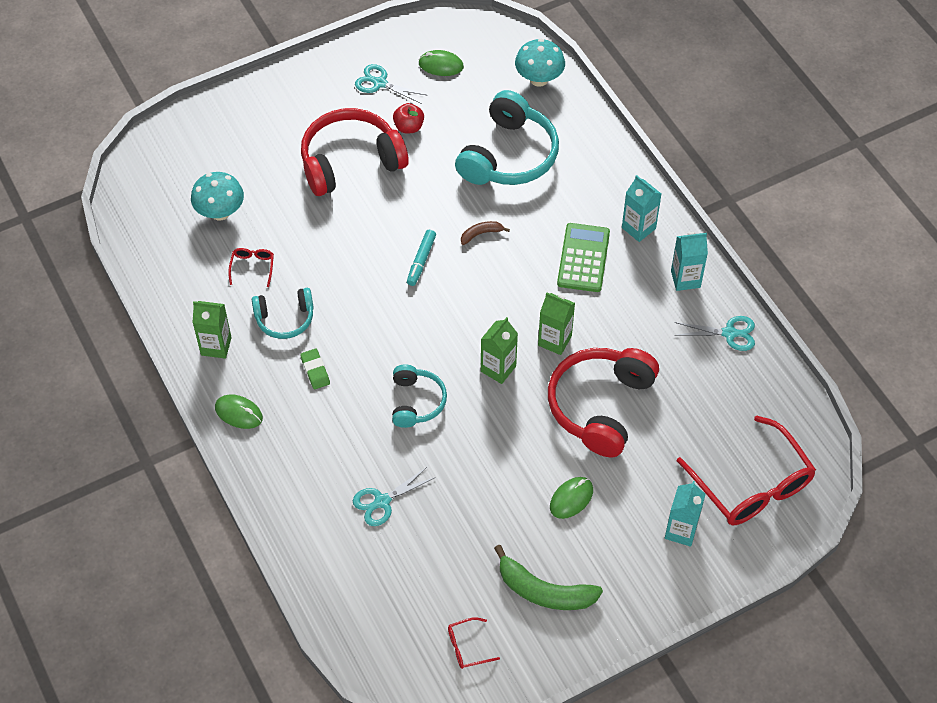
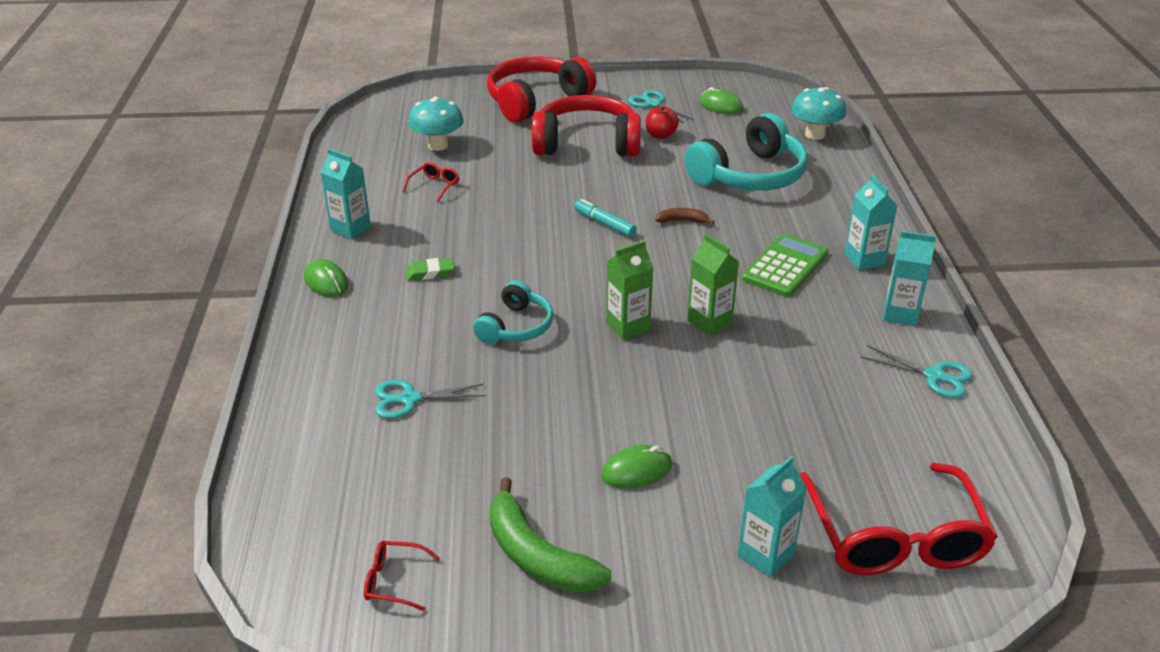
camera: 25 degrees right, 20 degrees down
(216, 346) = (350, 229): green carton -> turquoise carton
(285, 318) = (434, 228): turquoise headphones -> none
(315, 370) = (430, 272): green eraser -> green eraser turned 75 degrees clockwise
(421, 261) = (604, 223): turquoise marker -> turquoise marker turned 90 degrees clockwise
(600, 406) = (730, 394): red headphones -> red headphones (536, 101)

